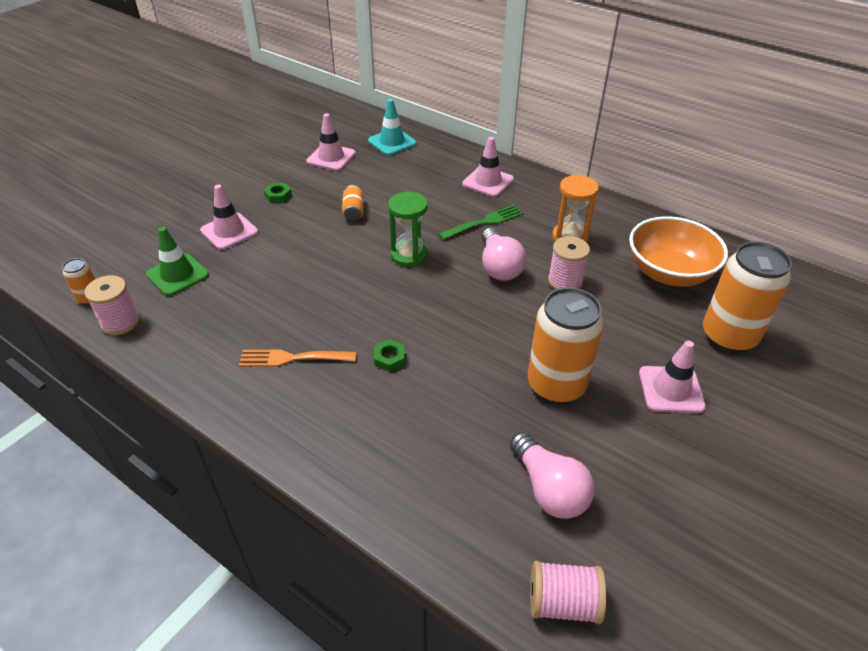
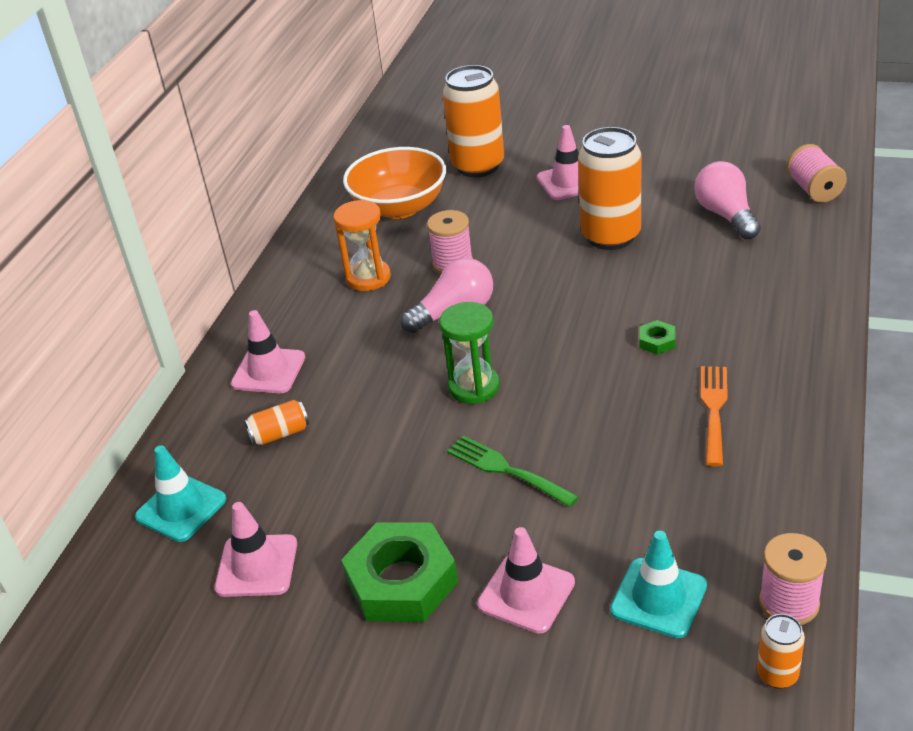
camera: 105 degrees left, 5 degrees down
(177, 275) = (658, 598): green traffic cone -> turquoise traffic cone
(278, 196) = (402, 581): green nut -> green nut, size x2.33
(292, 358) = (714, 410): orange fork -> orange fork turned 150 degrees counterclockwise
(353, 211) = (402, 475): orange can -> orange can (280, 434)
(484, 222) = (369, 347): green fork -> green fork (506, 470)
(549, 489) = (726, 215): pink light bulb -> pink light bulb turned 60 degrees counterclockwise

